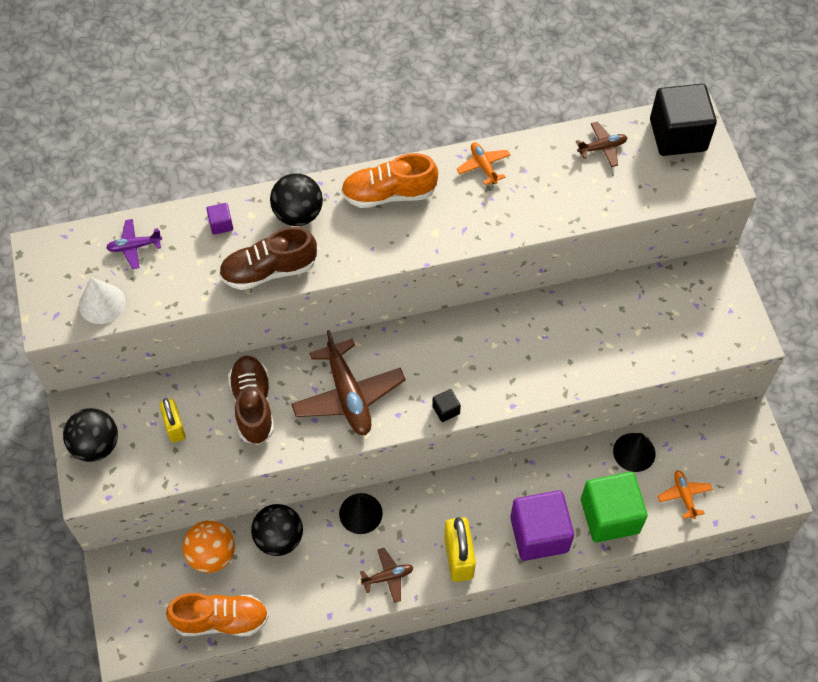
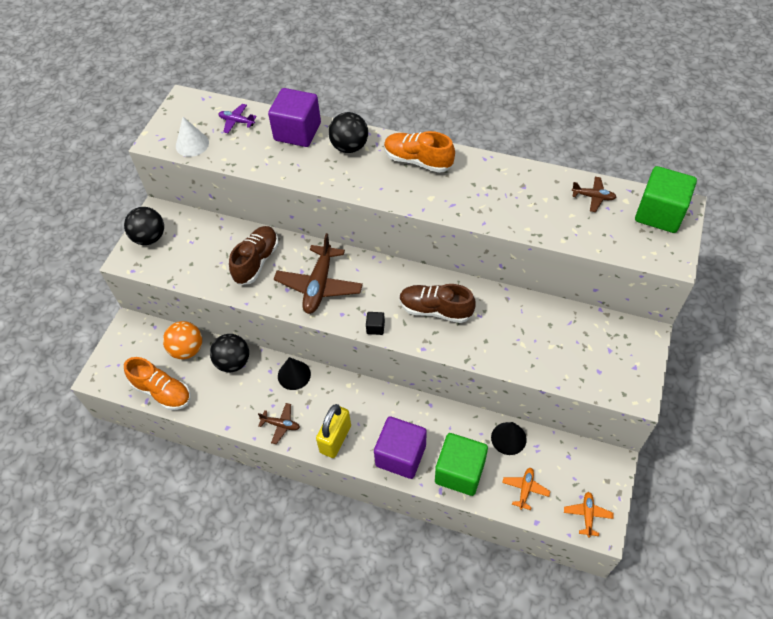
camera: 35 degrees right, 5 degrees down
(174, 427) = (201, 250): yellow padlock -> none
(221, 224) = (297, 132): purple cube -> purple cube, size x2.41
(269, 271) = (305, 171): brown shoe -> brown shoe (435, 310)
(483, 166) = (496, 172): orange plane -> orange plane (587, 515)
(678, 135) = (659, 213): black cube -> green cube

